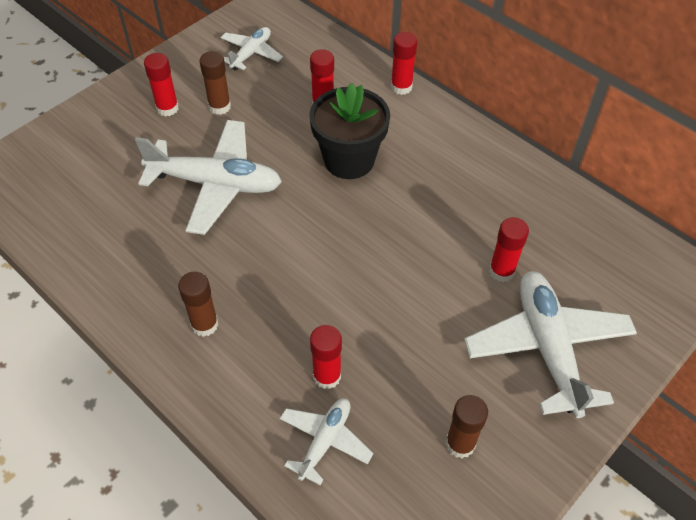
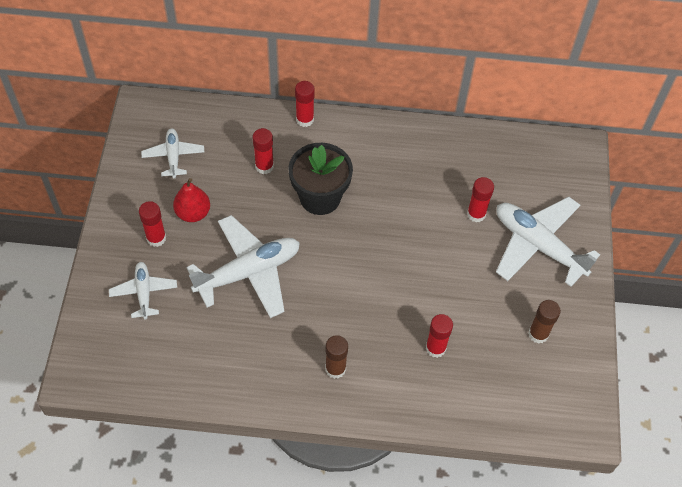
camera: 40 degrees left, 5 degrees up
(219, 107) = (193, 213): brown glue stick -> red pear
(325, 441) = (468, 385): white plane -> white plane (144, 292)

